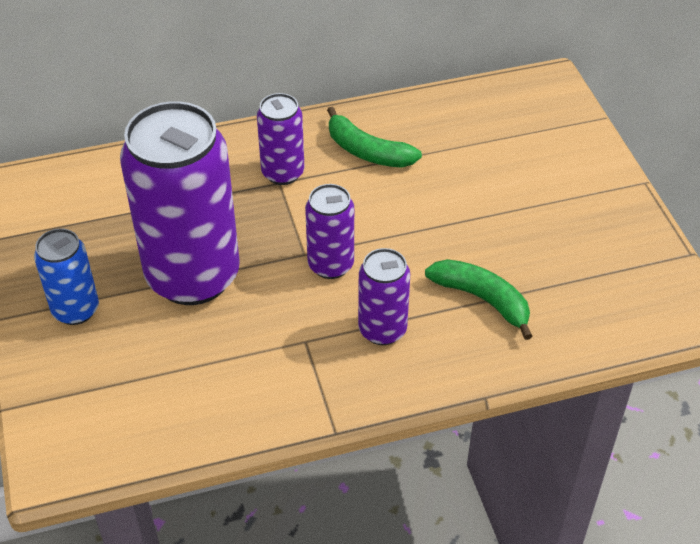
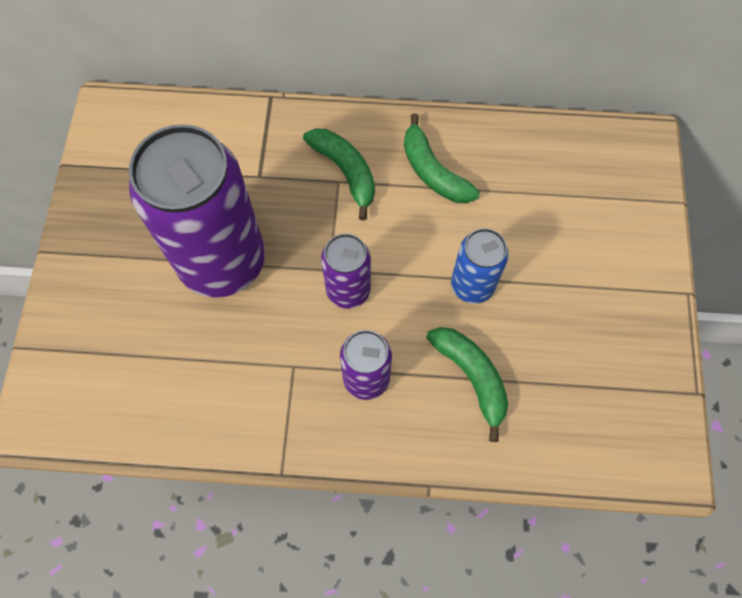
camera: 20 degrees right, 20 degrees up
(75, 310) = (111, 264): blue can -> blue can (472, 285)
(283, 173) = (345, 172): purple can -> green banana

